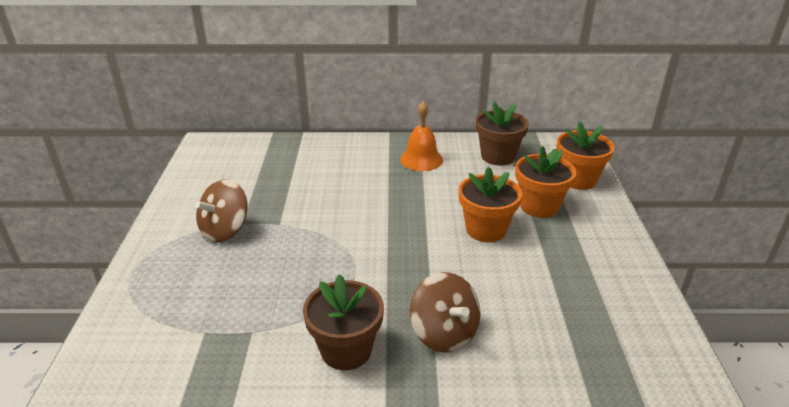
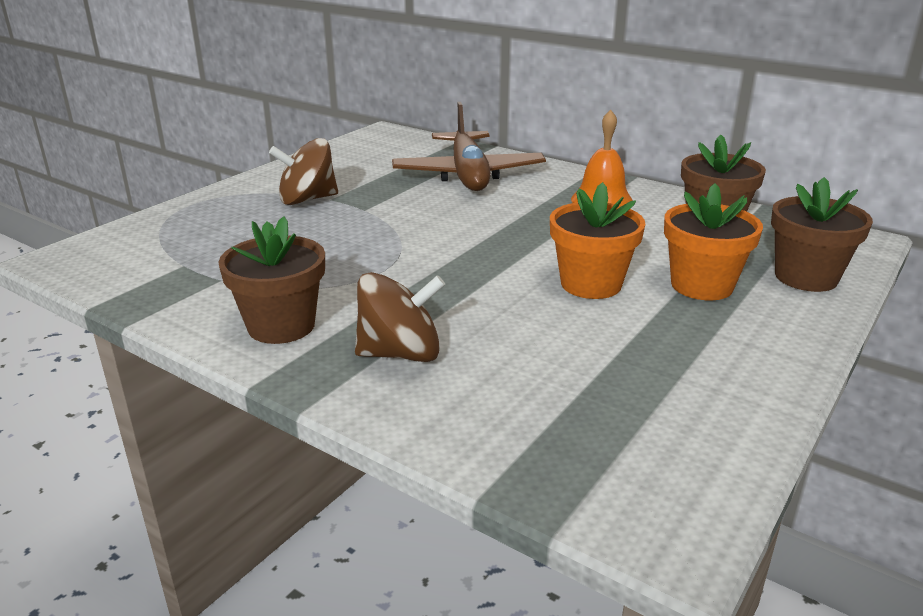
camera: 35 degrees right, 5 degrees down
(315, 166) = (468, 175): none -> brown plane
(444, 333) = (400, 353): brown spinning top -> brown spinning top turned 105 degrees counterclockwise
(578, 180) = (806, 277): orange flower pot -> brown flower pot

